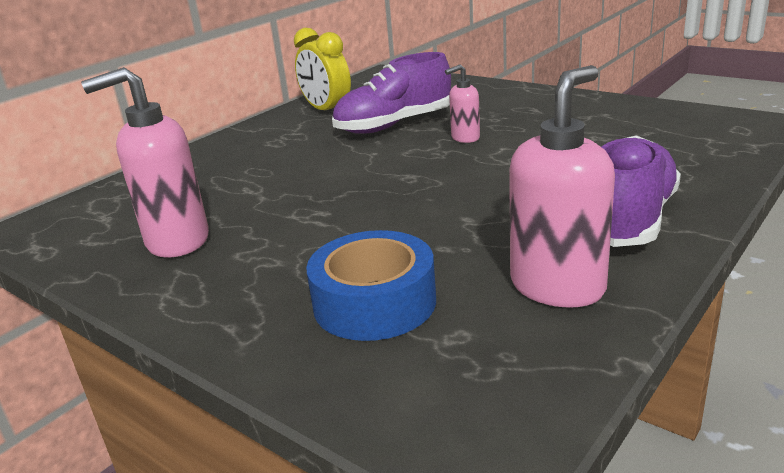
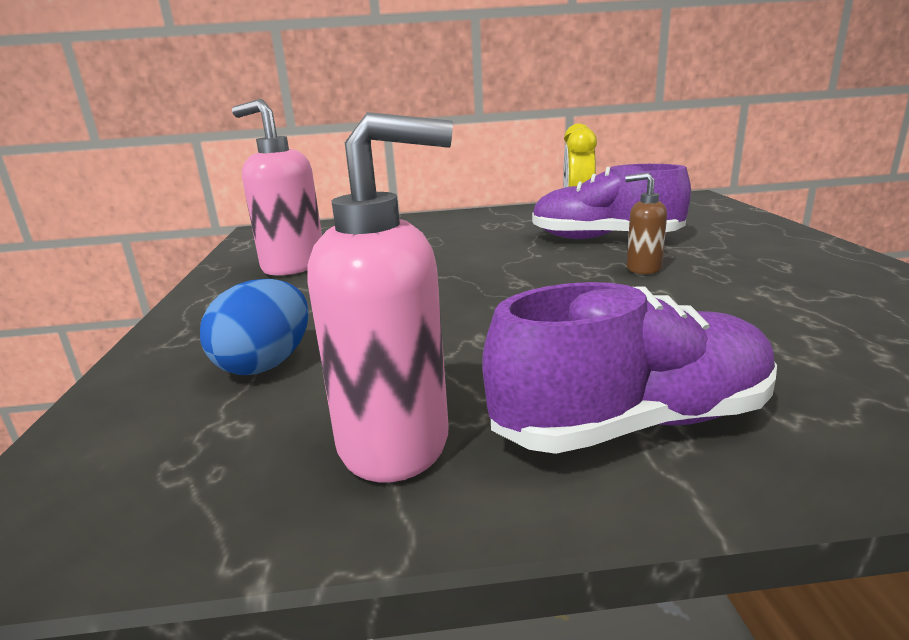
camera: 45 degrees right, 5 degrees down
(374, 302) = (266, 364): blue tape -> blue egg
(465, 138) = (643, 268): pink soap dispenser -> brown soap dispenser

